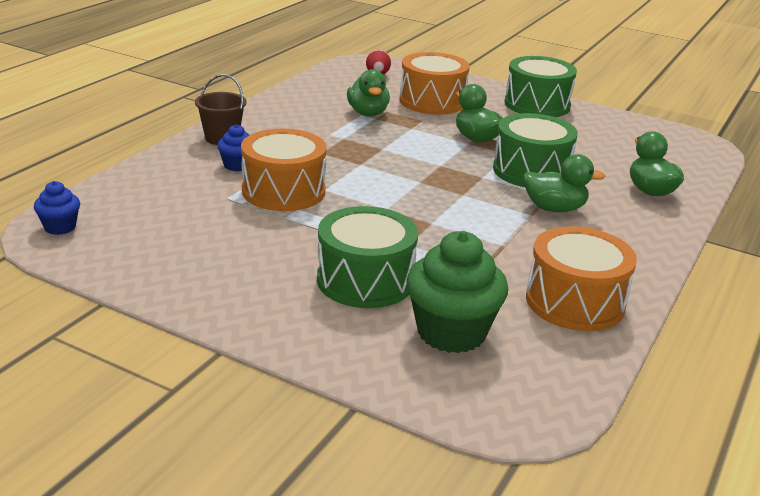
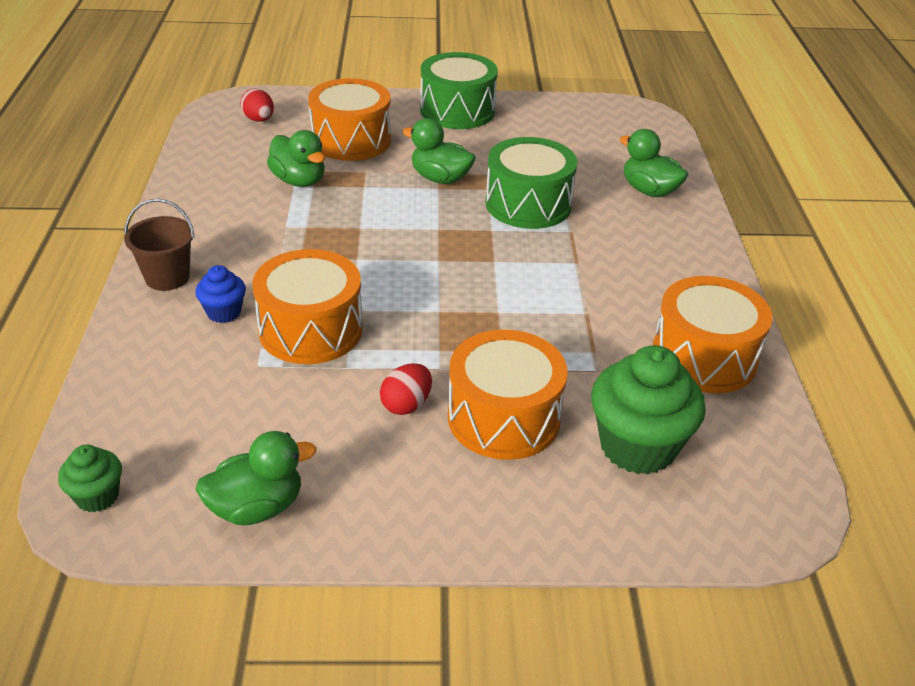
camera: 30 degrees left, 10 degrees up
(60, 227) = (97, 496): blue cupcake -> green cupcake
(302, 250) = (406, 405): none -> red egg
(365, 280) = (503, 418): green drum -> orange drum
(554, 208) = (589, 246): green duck -> green duck (257, 507)

